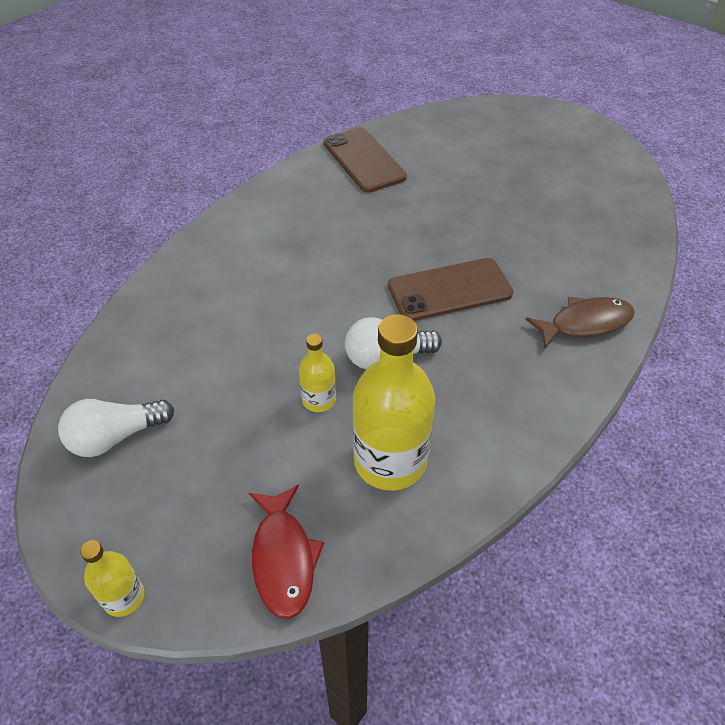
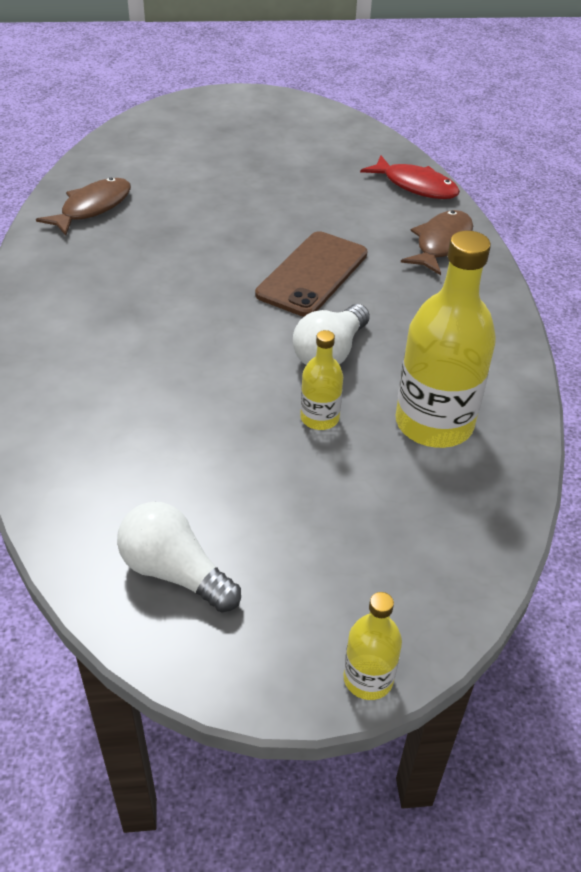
camera: 45 degrees left, 5 degrees down
(115, 437) = (175, 572): white light bulb -> white light bulb turned 105 degrees clockwise
(283, 558) = (451, 547): red fish -> red fish (416, 186)
(364, 160) = (92, 208): brown phone -> brown fish

